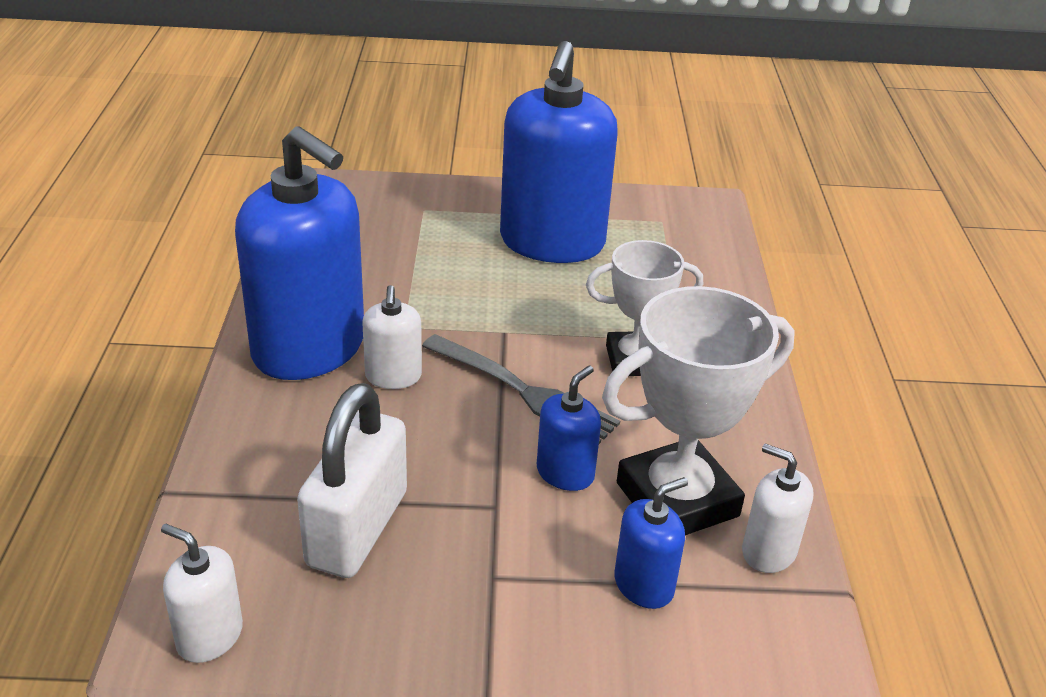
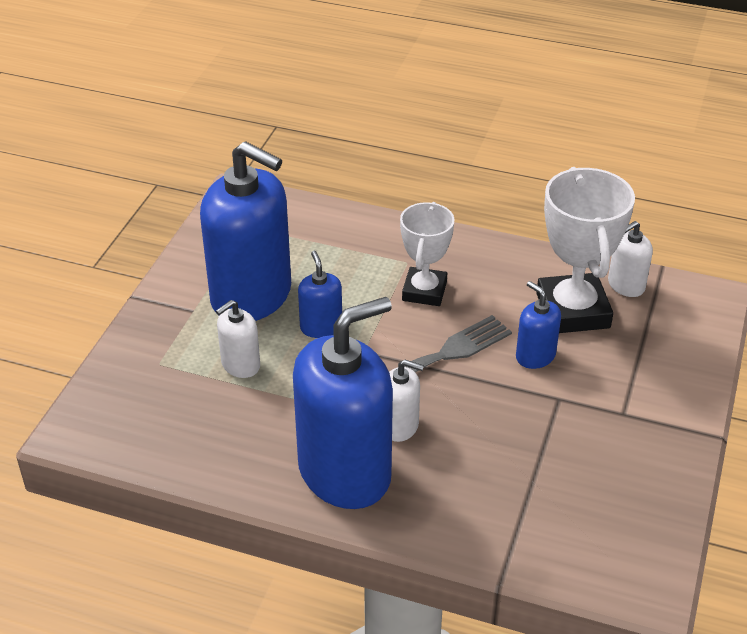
camera: 70 degrees left, 5 degrees up
(209, 636) = (653, 567): white soap dispenser -> white soap dispenser (240, 365)
(357, 529) = (566, 473): white padlock -> none
(644, 585) = (643, 346): blue soap dispenser -> blue soap dispenser (321, 327)

